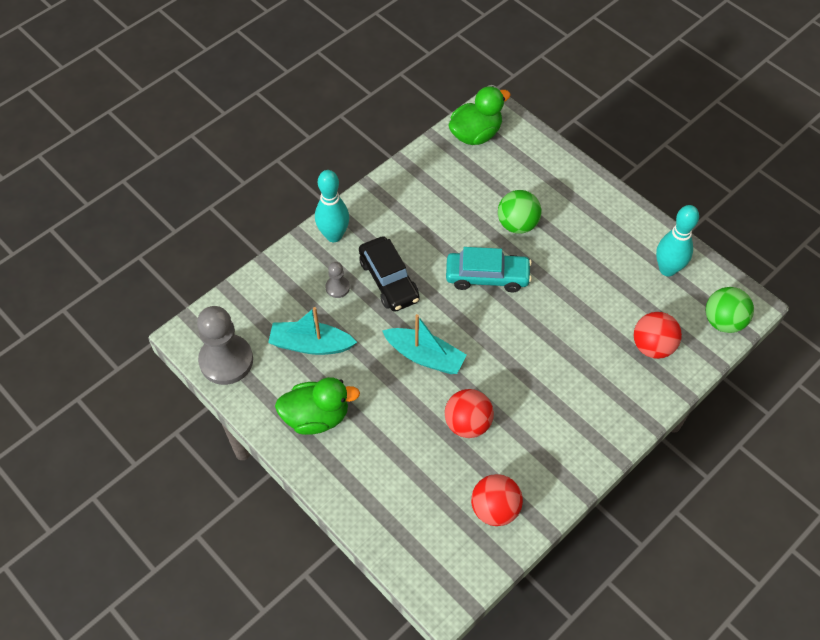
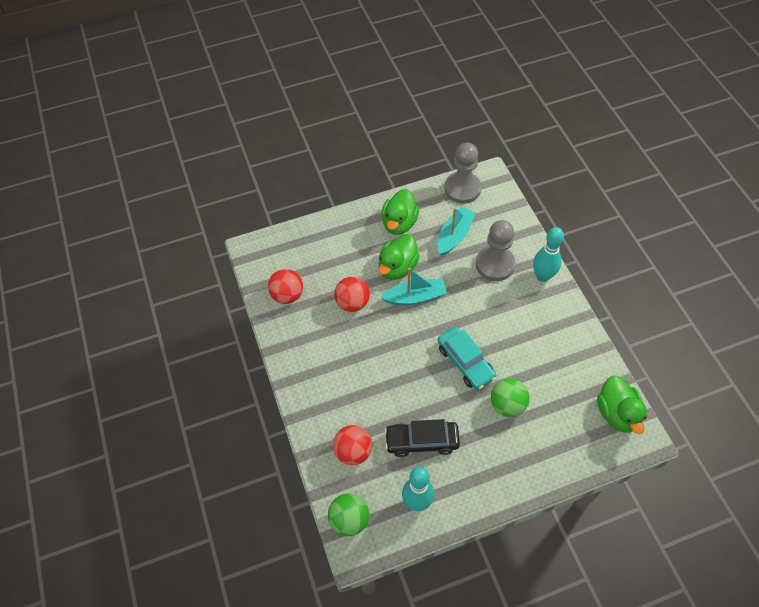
camera: 115 degrees right, 0 degrees up
(337, 287) = (495, 264): grey pawn -> grey pawn, size x2.12
(389, 280) = (488, 297): black car -> black car (422, 441)
(390, 392) = (397, 267): none -> green duck
(425, 356) = (415, 297): turquoise boat -> turquoise boat turned 150 degrees counterclockwise
(487, 277) = (465, 362): turquoise car -> turquoise car turned 60 degrees counterclockwise

